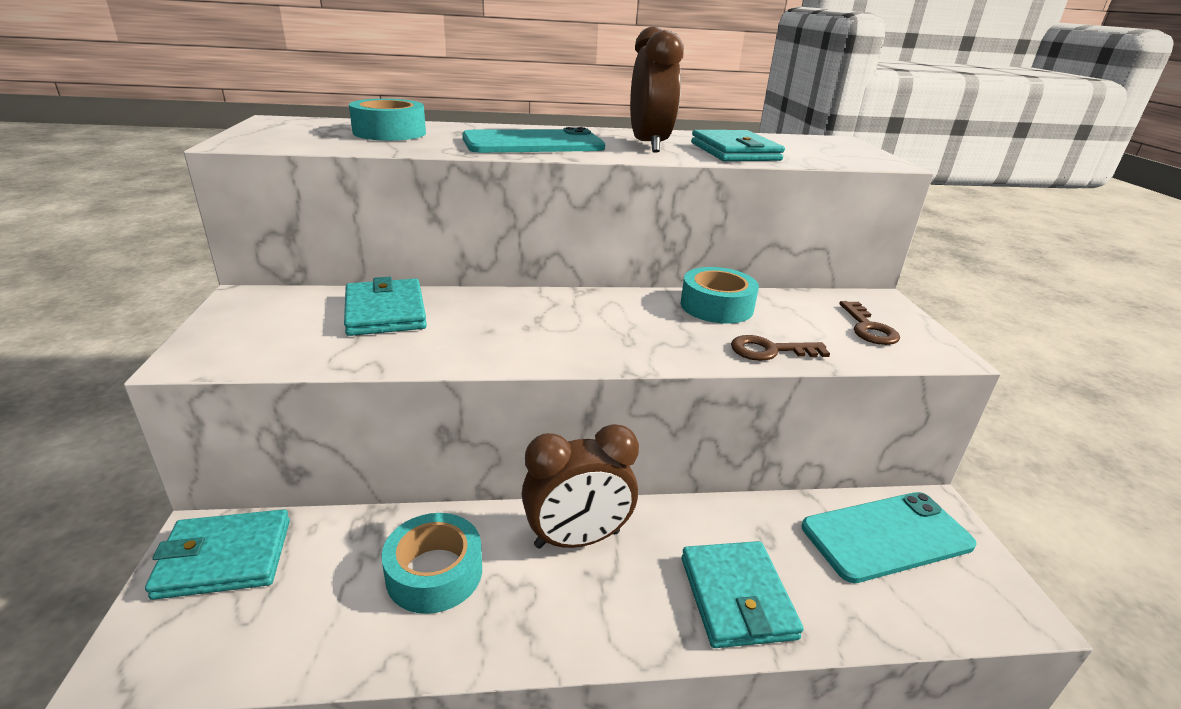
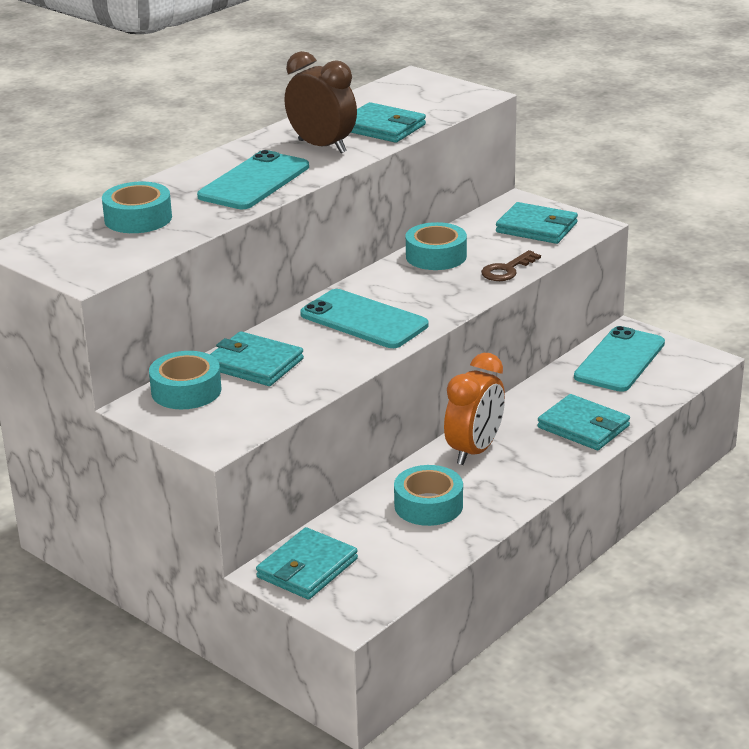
camera: 40 degrees left, 0 degrees up
(295, 304) = (186, 391): none -> turquoise tape
(545, 325) = (364, 320): none -> turquoise phone
(577, 539) = (474, 451): brown clock -> orange clock
(868, 328) = (536, 228): brown key -> turquoise wallet

